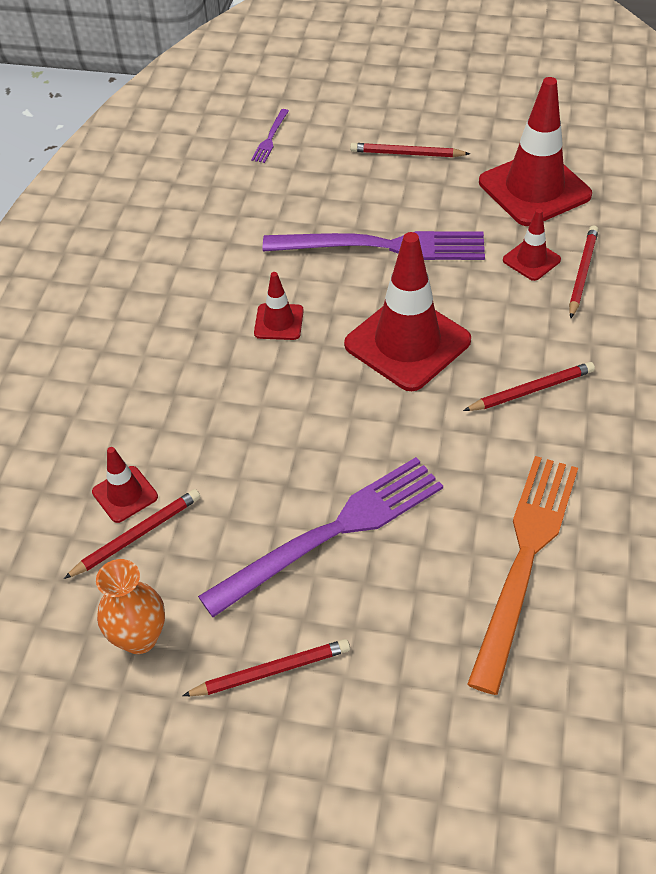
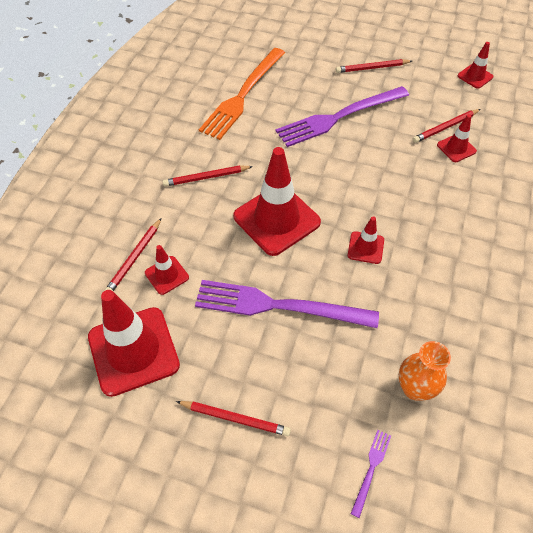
camera: 175 degrees left, 5 degrees up
(51, 676) = (475, 76): none -> red traffic cone
(139, 637) = (435, 85): orange vase -> orange vase (414, 388)

